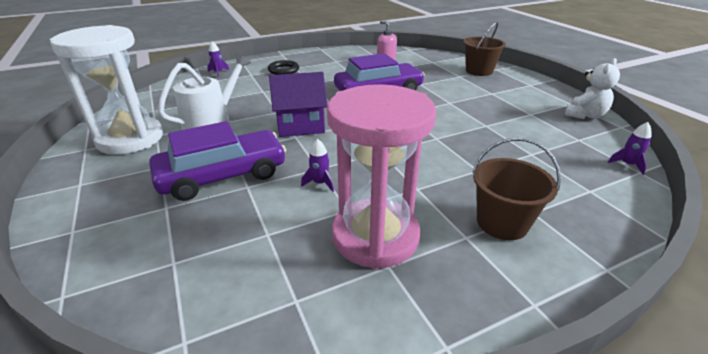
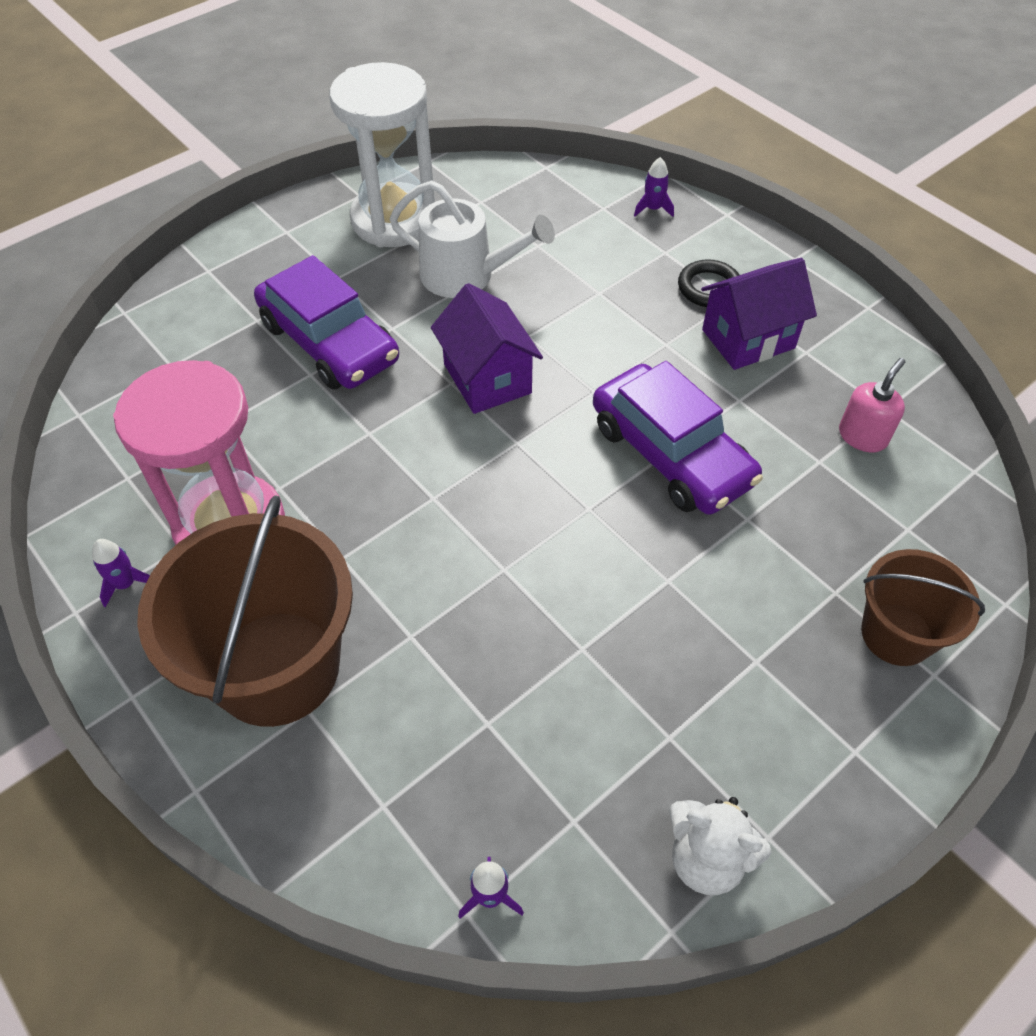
camera: 75 degrees right, 20 degrees up
(320, 183) = (331, 445): purple rocket -> purple rocket (125, 584)
(321, 68) = (748, 339): none -> purple house
(502, 223) = (276, 667): brown bucket -> brown bucket, size x1.75

